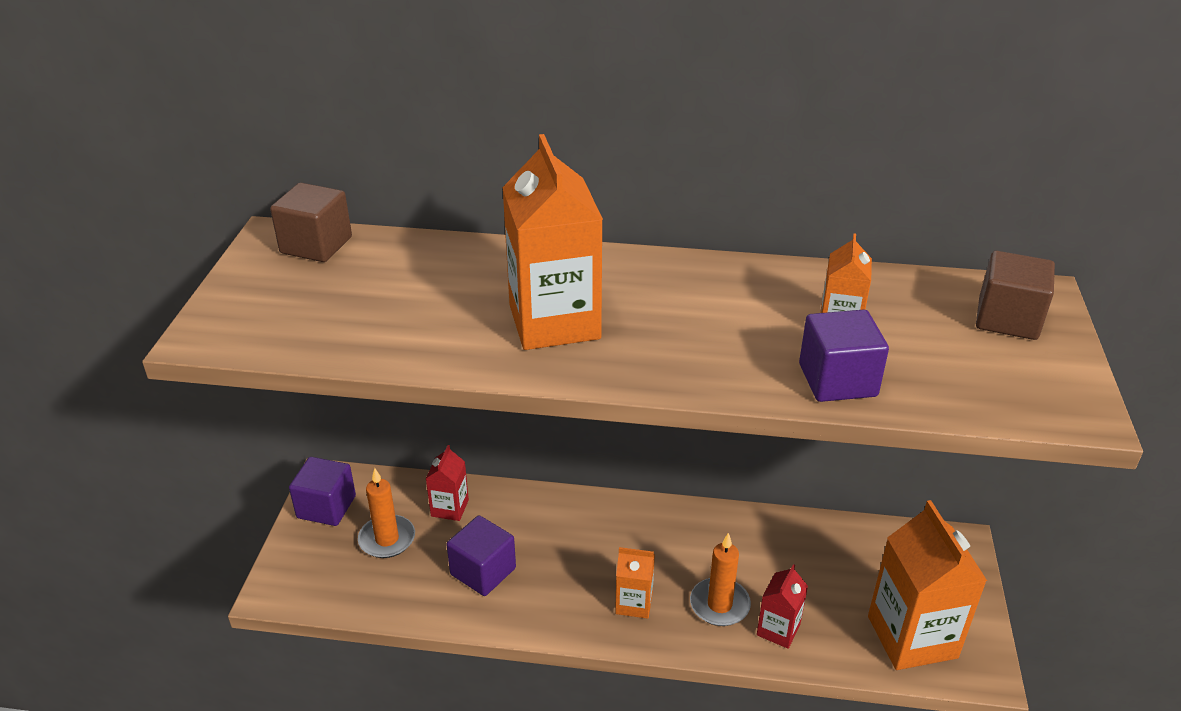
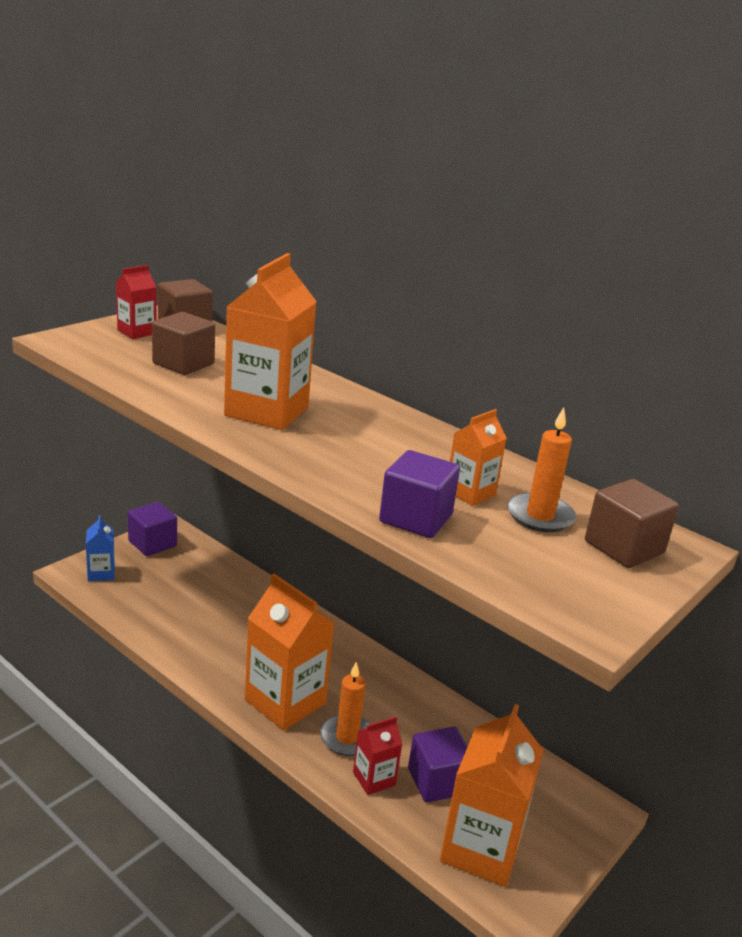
camera: 30 degrees right, 10 degrees down
(309, 573) = (101, 573): none -> blue carton
(387, 539) = (168, 579): orange candle -> orange candle (540, 516)
(390, 301) = (183, 364): none -> brown cube
(450, 508) = (227, 582): red carton -> red carton (137, 332)
(483, 571) = (206, 628): purple cube -> purple cube (437, 781)
(634, 603) = (285, 701): orange carton -> orange carton, size x1.97

